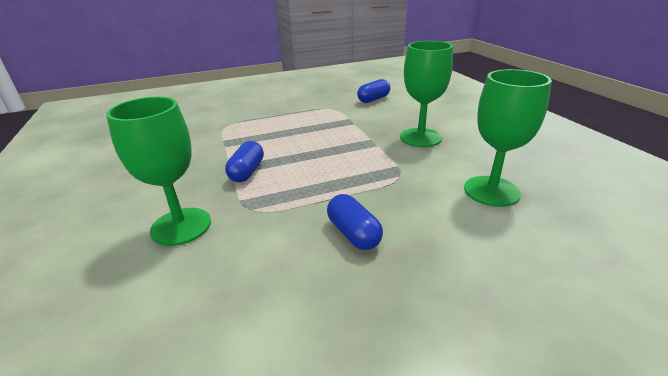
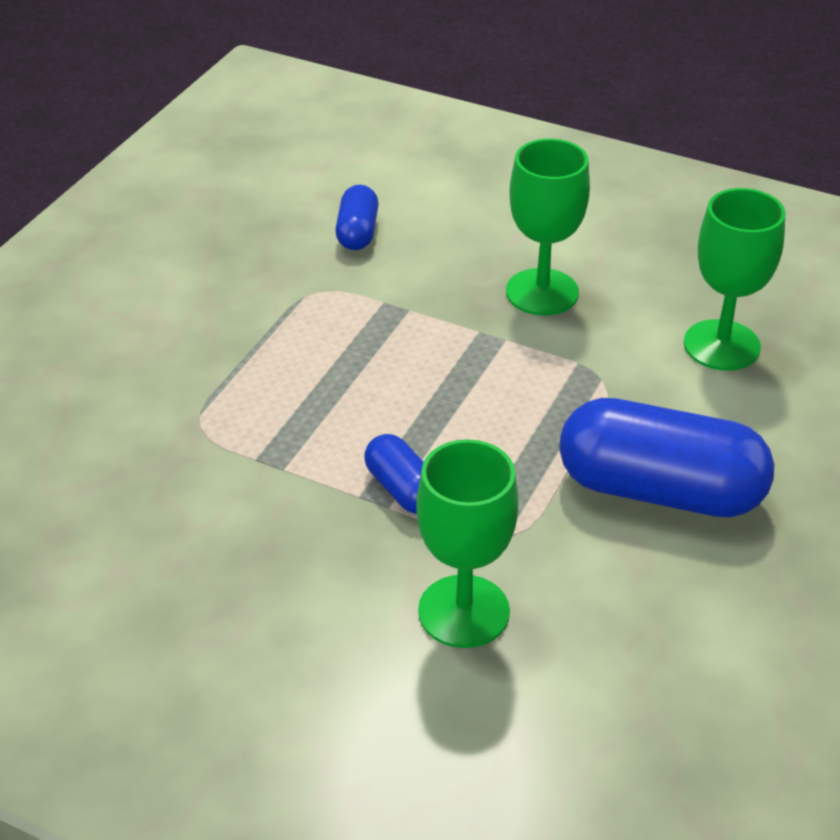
camera: 45 degrees left, 10 degrees up
(353, 233) = (659, 491): blue capsule -> blue capsule, size x2.05

